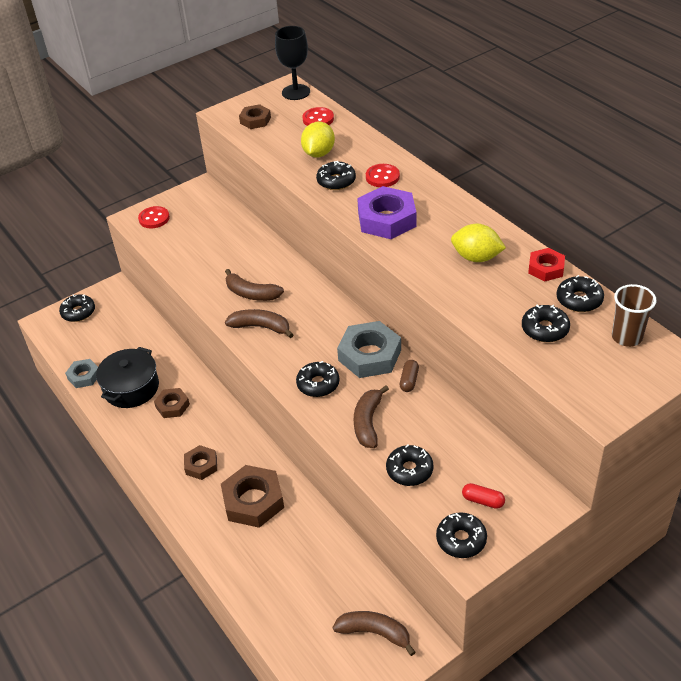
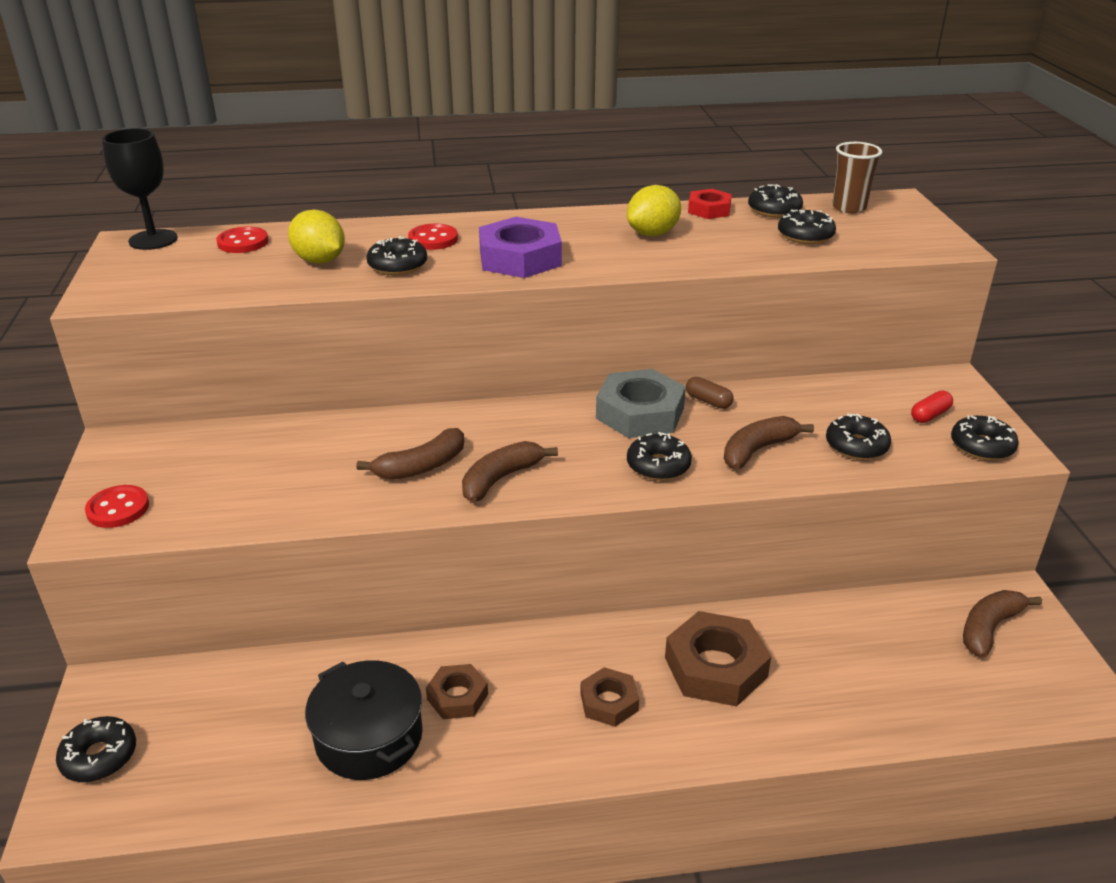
camera: 65 degrees left, 10 degrees down
(84, 376) = (275, 797): grey nut -> none
(255, 120) = (164, 280): brown nut -> none
(368, 423) = (757, 450): brown banana -> brown banana turned 105 degrees clockwise

